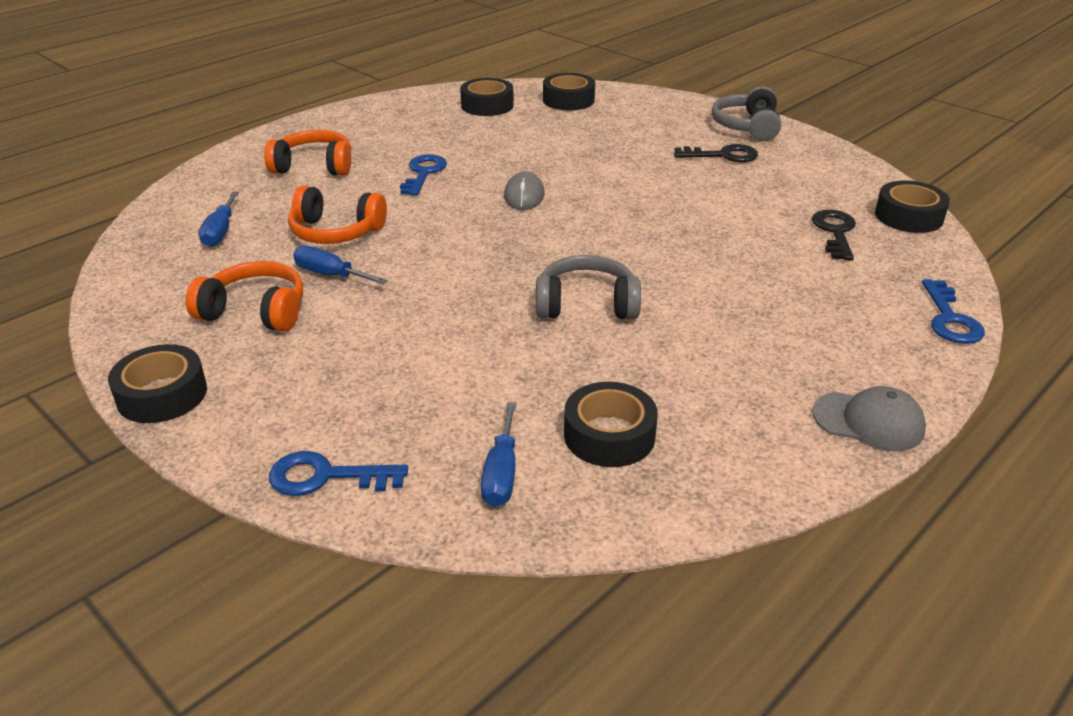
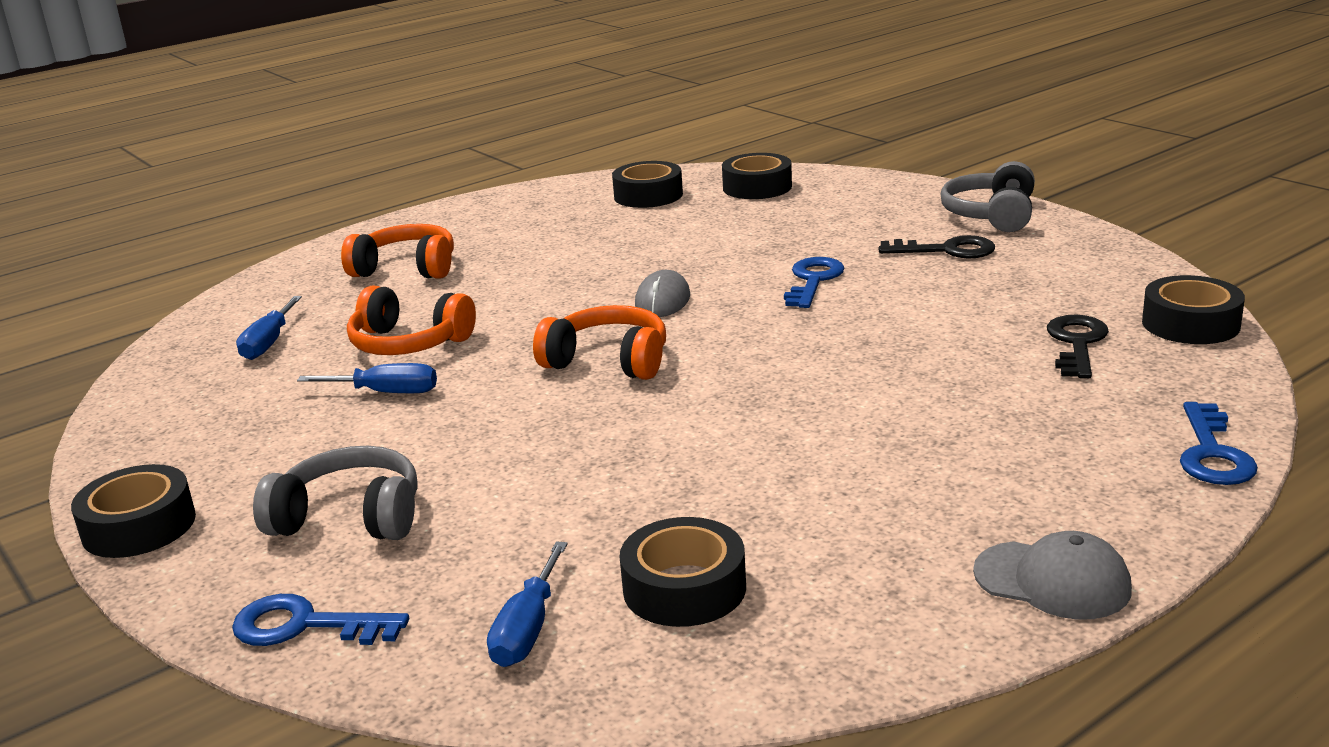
camera: 10 degrees right, 10 degrees down
(255, 311) = (281, 434): orange headphones -> orange headphones (608, 361)
(330, 275) = (386, 392): blue screwdriver -> blue screwdriver turned 150 degrees clockwise
(423, 173) = (541, 275): blue key -> blue key (813, 280)
(586, 305) = (704, 430): grey headphones -> grey headphones (350, 517)

